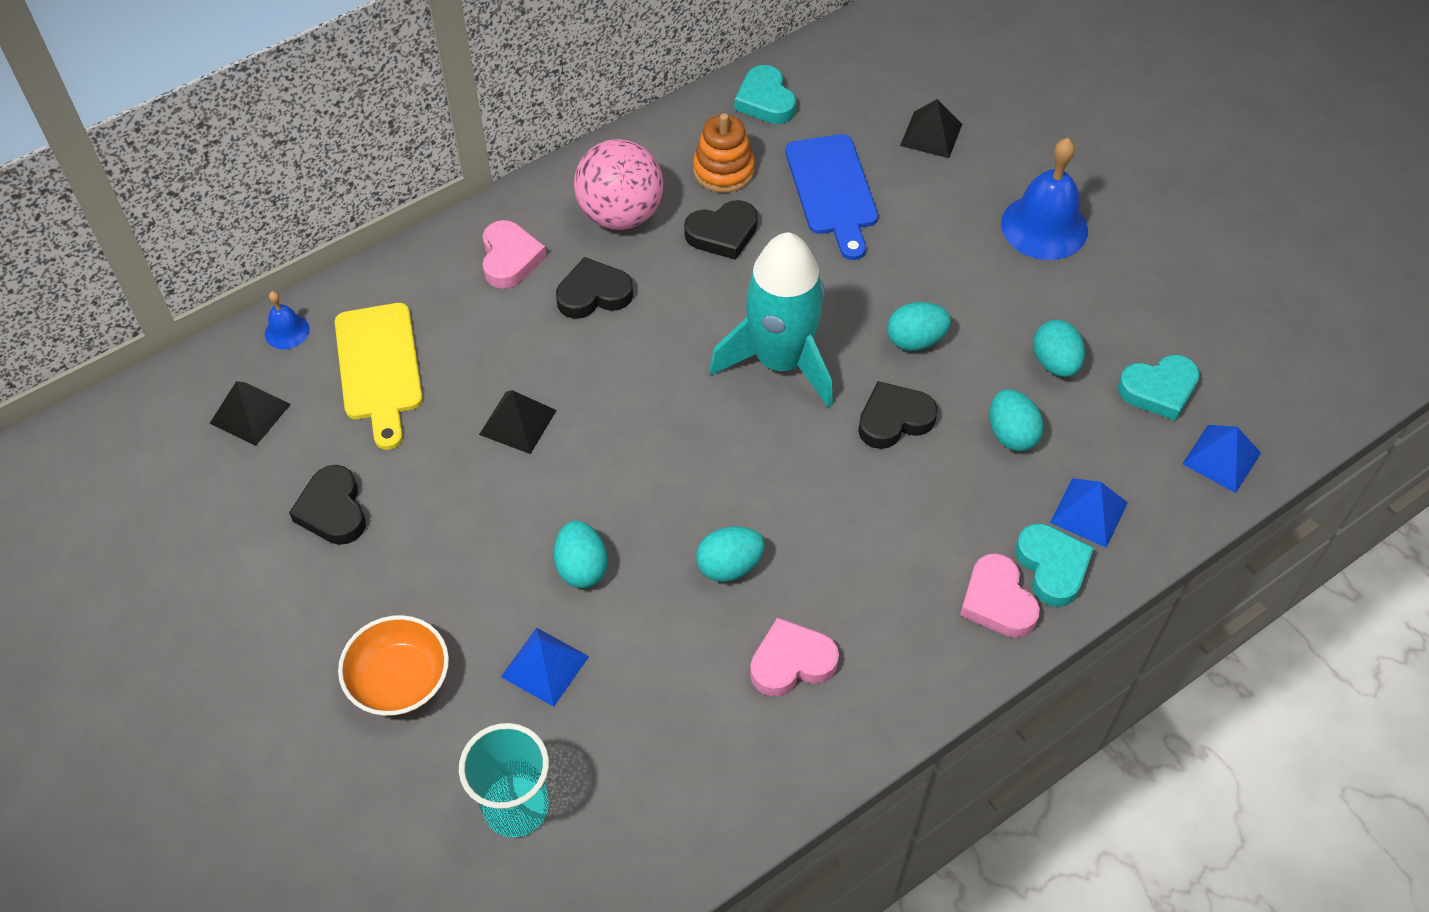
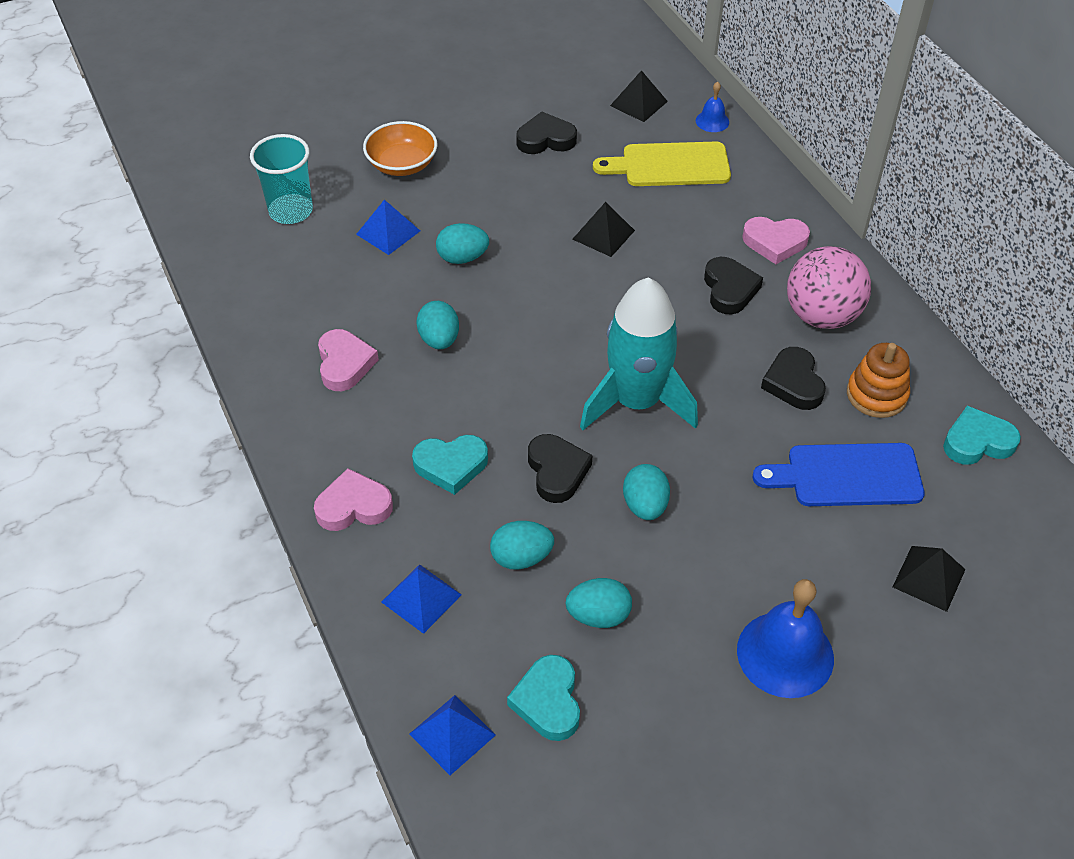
camera: 100 degrees right, 5 degrees down
(1052, 567) = (373, 554): turquoise heart -> turquoise heart (451, 465)

